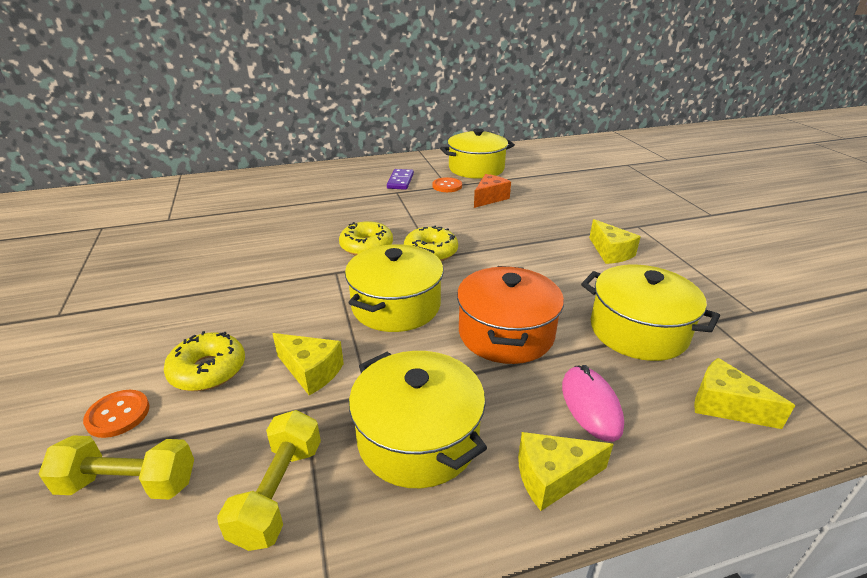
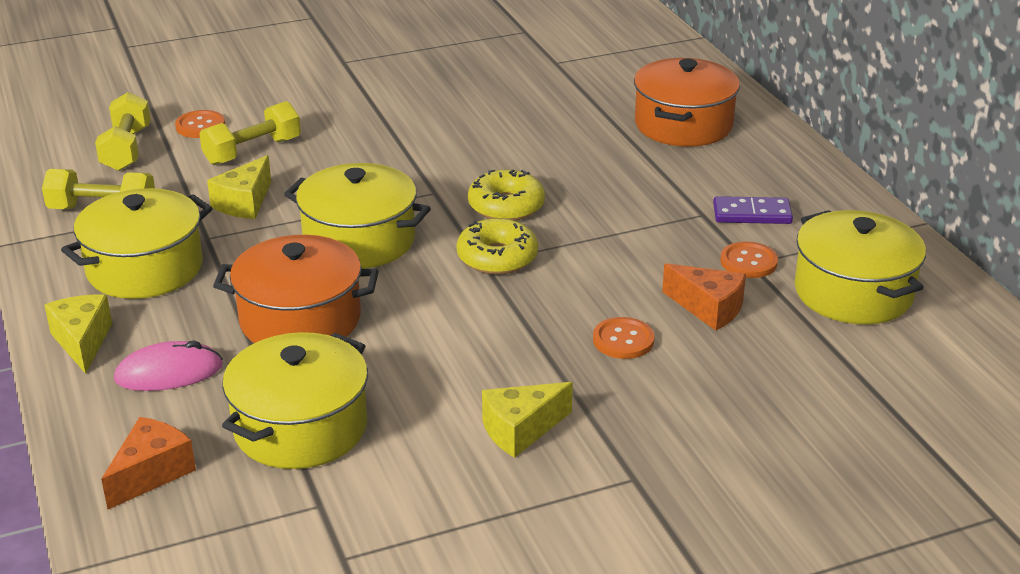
camera: 85 degrees right, 0 degrees up
(208, 370) = (252, 151): yellow donut -> yellow dumbbell
(292, 188) = (683, 125): none -> orange pot
(520, 220) = (623, 340): none -> orange button
(725, 405) = (151, 473): yellow cheese -> orange cheese

